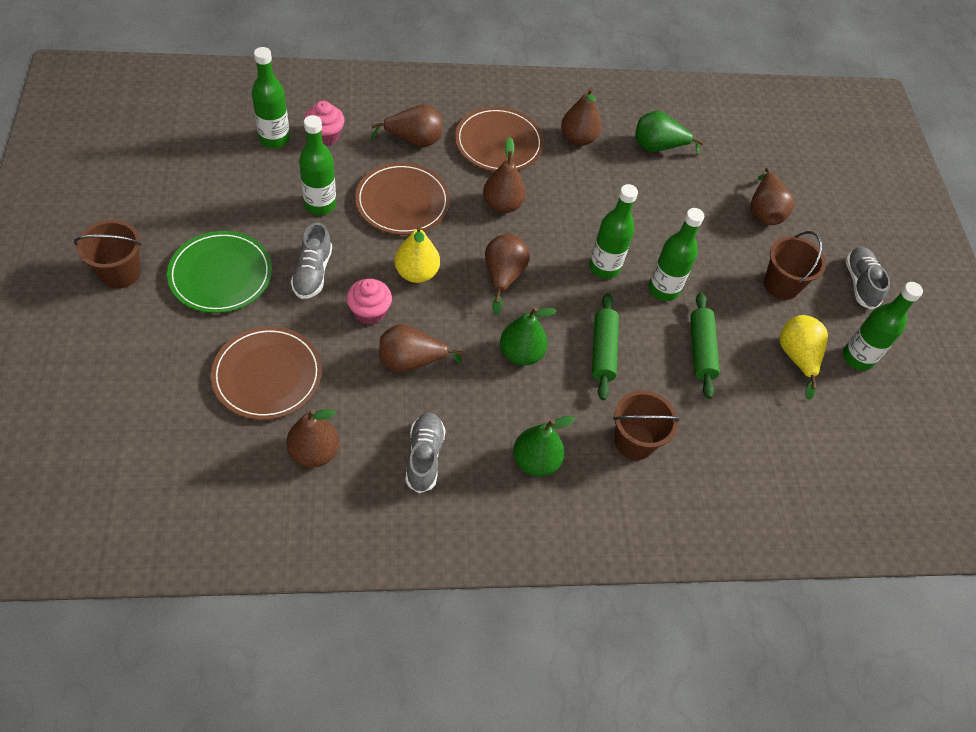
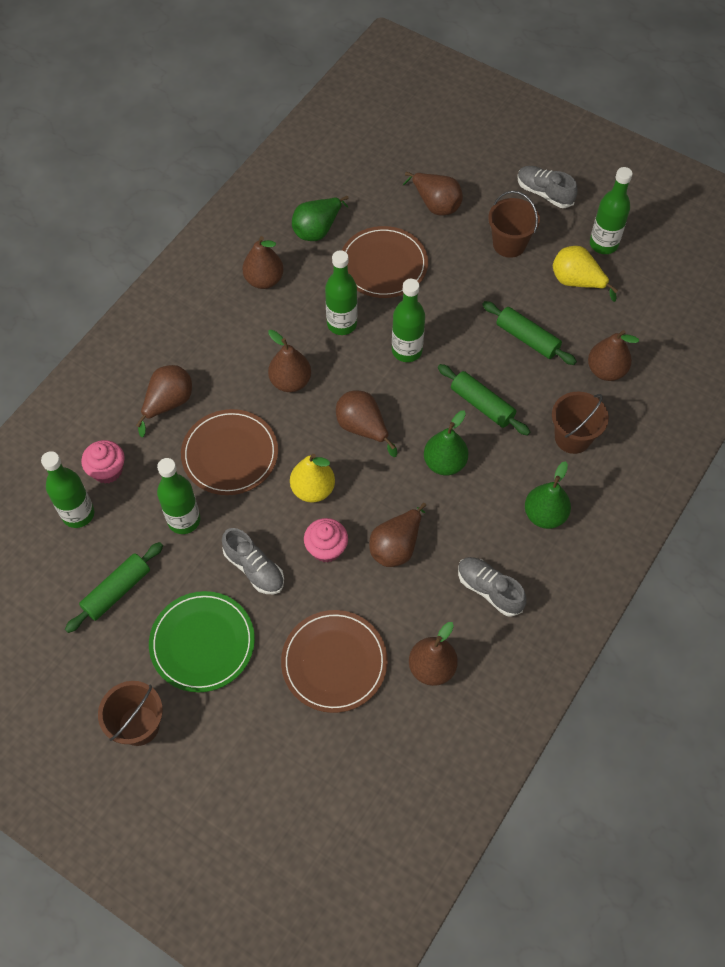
camera: 45 degrees left, 5 degrees up
(227, 196) = (117, 591): none -> green rolling pin
(499, 143) = (222, 341): brown plate -> brown plate (383, 265)
(663, 289) = (456, 325): green bottle -> green bottle (342, 324)
(729, 431) = (606, 370): none -> brown pear

